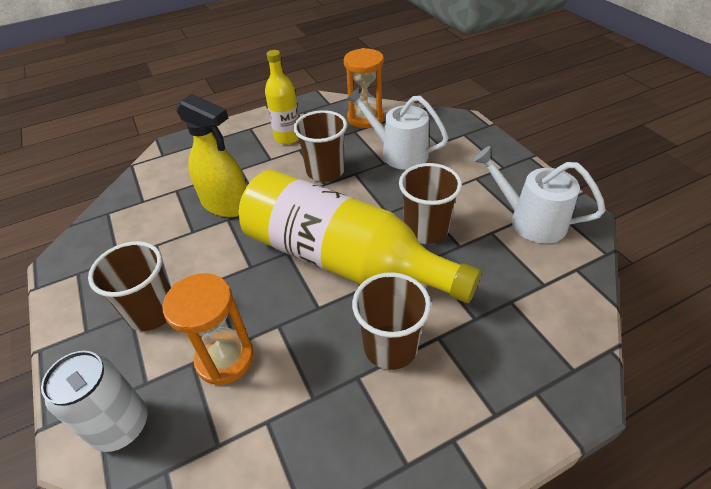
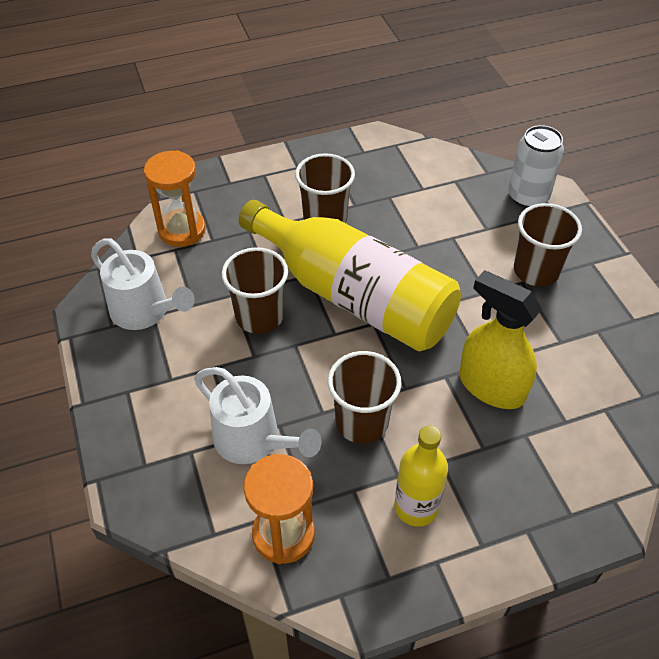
camera: 175 degrees left, 5 degrees up
(225, 359) = (460, 227): orange hourglass -> orange hourglass (182, 230)

